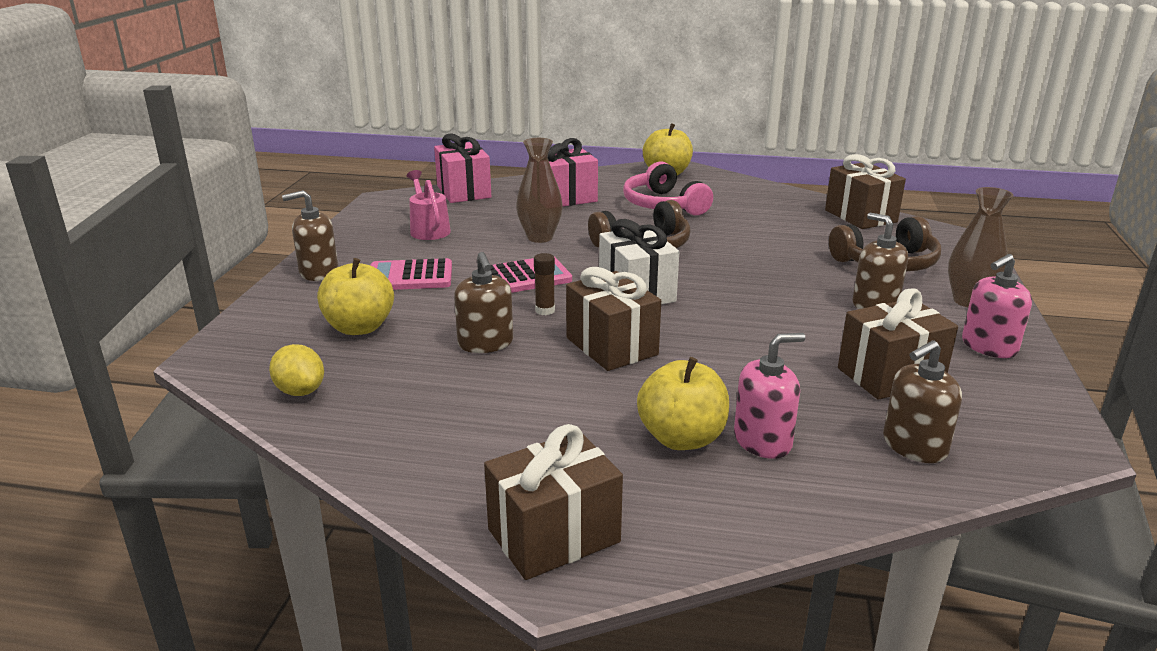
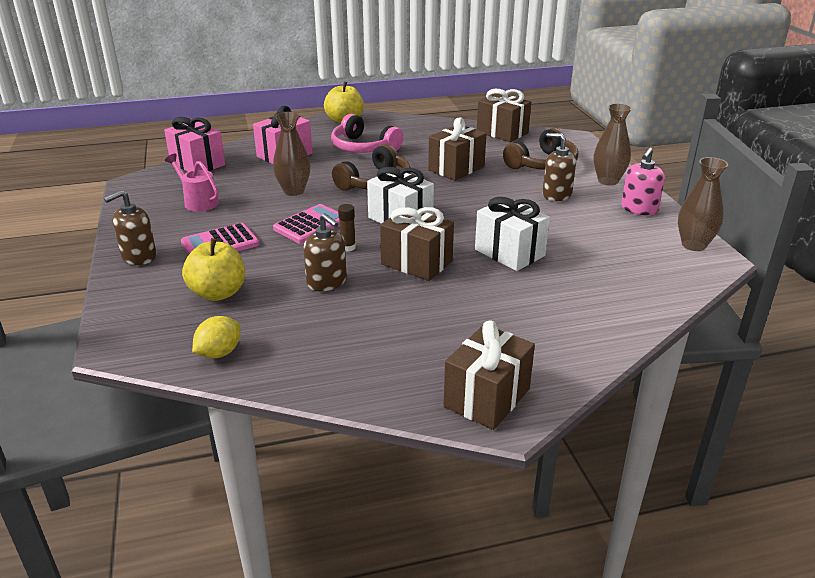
camera: 25 degrees left, 5 degrees up
(300, 391) = (219, 353): yellow lemon -> yellow lemon turned 75 degrees counterclockwise
(681, 438) = (512, 313): yellow apple -> none
(745, 362) = (509, 253): none -> white gift
(762, 441) = (560, 302): pink soap dispenser -> none
(890, 375) = (599, 241): brown gift -> brown gift (456, 168)
(914, 446) = (643, 282): brown soap dispenser -> none
(1041, 414) = (693, 245): none -> brown vase

